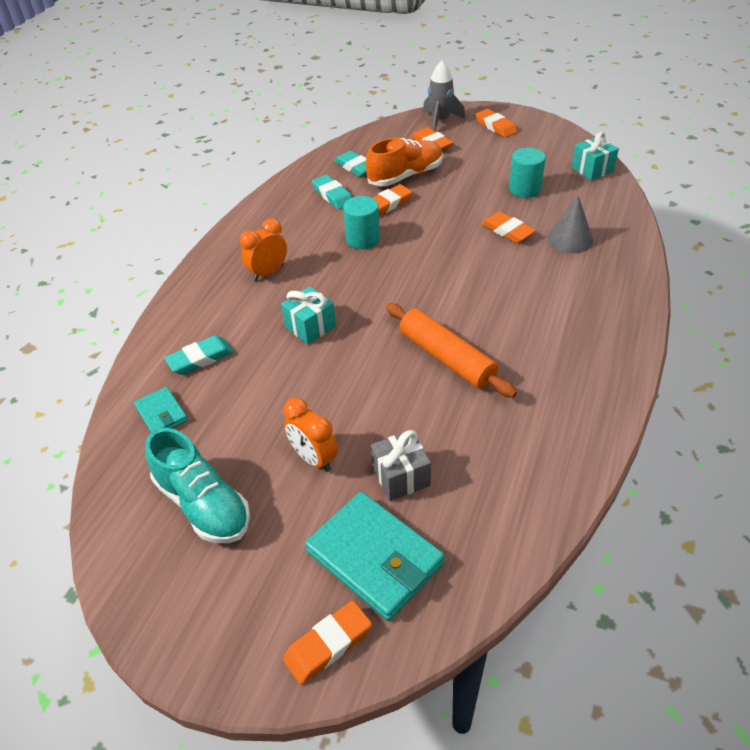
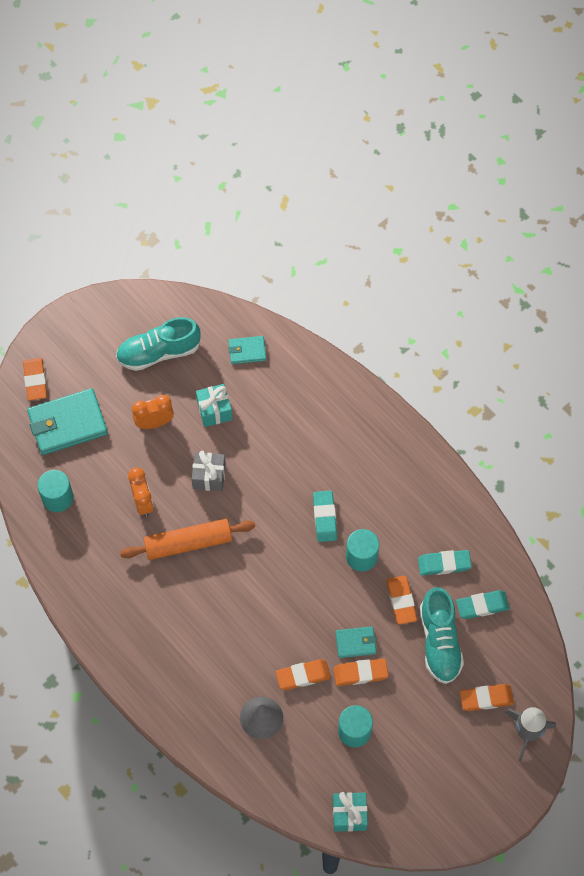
camera: 115 degrees right, 20 degrees up
(200, 359) = (286, 389): turquoise eraser -> turquoise eraser (324, 517)
(268, 273) = (359, 467): orange clock -> orange clock (143, 502)
(310, 327) = (276, 471): turquoise gift -> turquoise gift (214, 410)
(401, 476) = (110, 463): grey gift -> grey gift (209, 476)
(405, 176) = (439, 641): orange shoe -> turquoise shoe
(448, 214) = (355, 643): none -> turquoise wallet
(490, 510) = (57, 498): none -> turquoise cylinder
(495, 126) = (483, 780): orange eraser -> orange eraser (360, 673)

